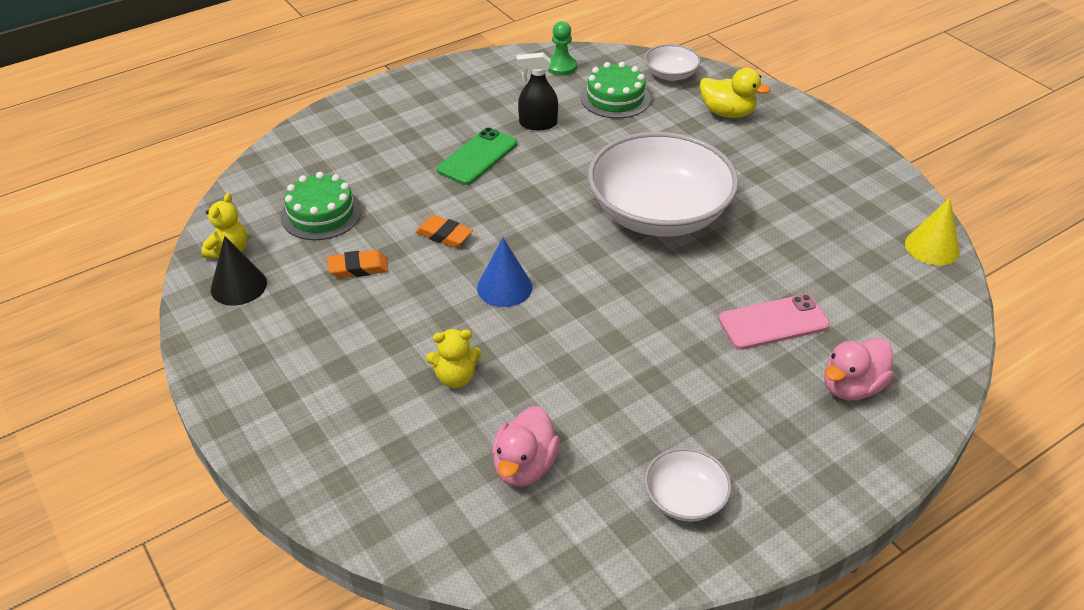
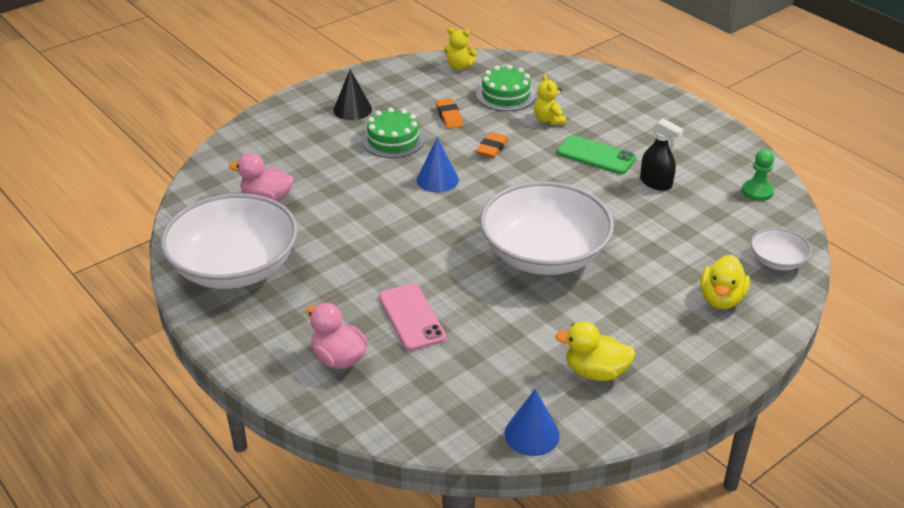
camera: 85 degrees right, 5 degrees down
(238, 286) = (425, 75): black cone -> black cone (352, 109)
(455, 378) = (345, 166): yellow teddy bear -> yellow teddy bear (549, 120)
(538, 124) = (656, 183): black spray bottle -> black spray bottle turned 135 degrees clockwise
(615, 98) = (717, 226): green cake -> green cake (393, 140)
(685, 498) = (234, 267): white bowl -> white bowl, size x2.23
(839, 199) = (595, 372): none -> yellow duck
(932, 247) = (532, 434): yellow cone -> blue cone

